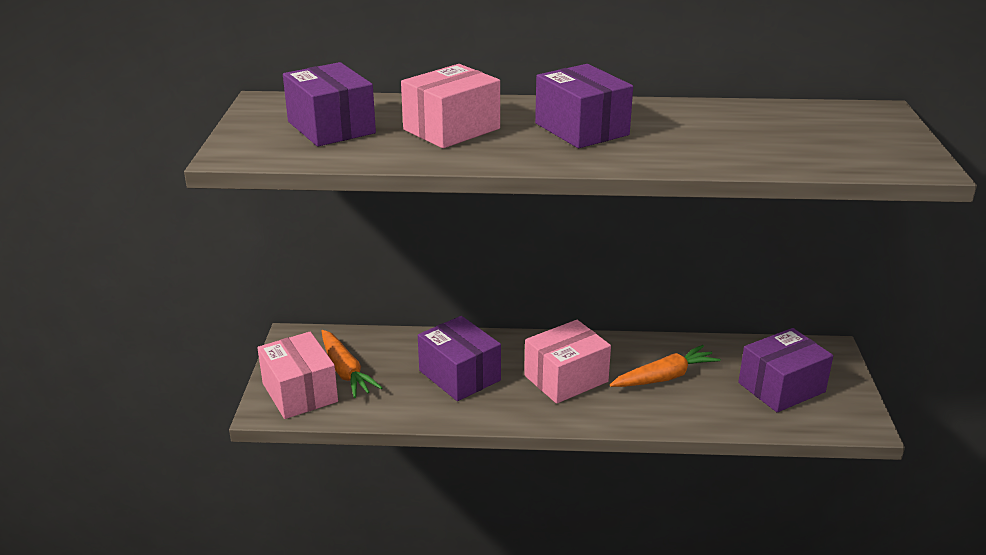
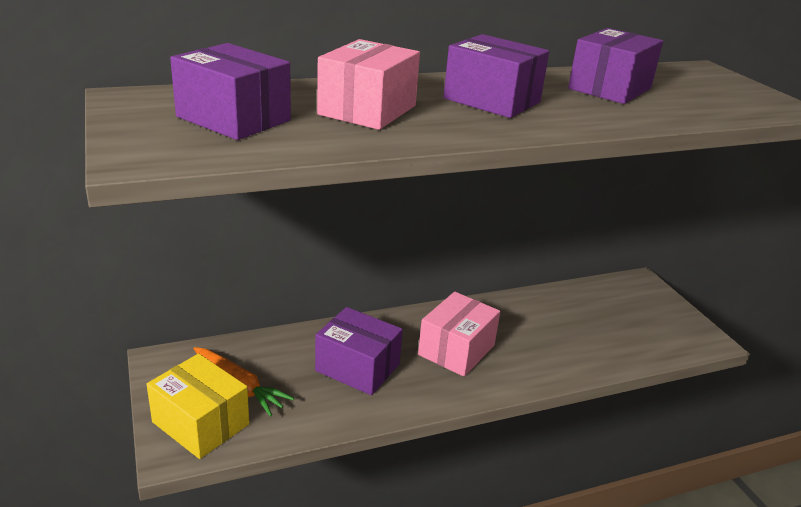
camera: 25 degrees left, 0 degrees up
(299, 392) = (200, 423): pink box -> yellow box
(664, 377) = (537, 331): orange carrot -> none
(781, 387) = (630, 321): purple box -> purple box (610, 88)

